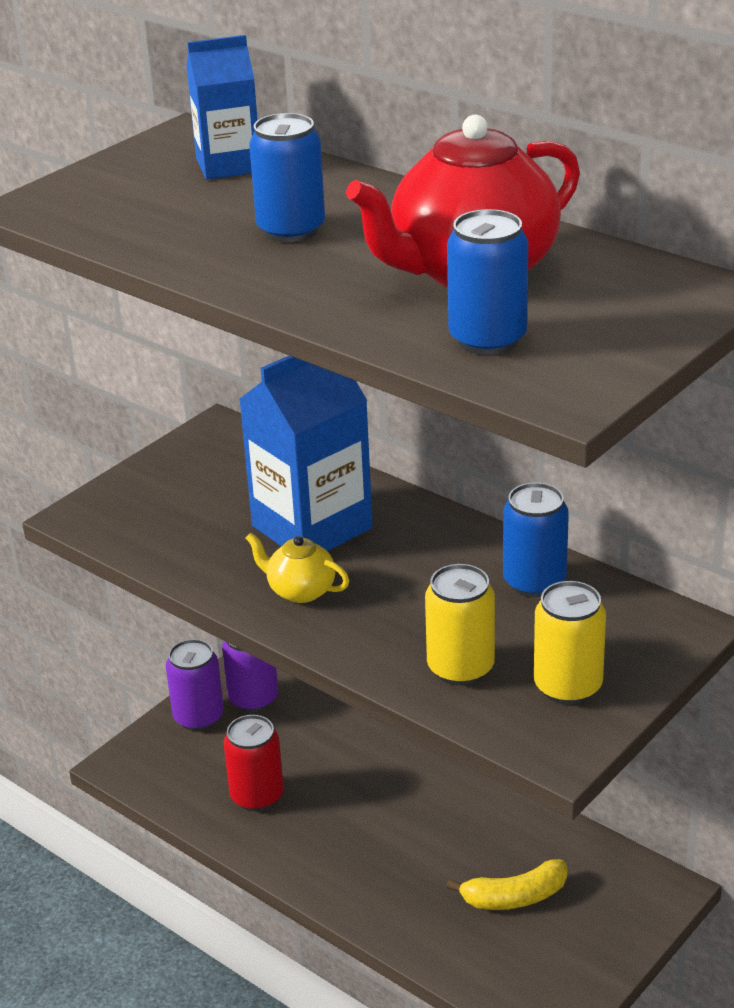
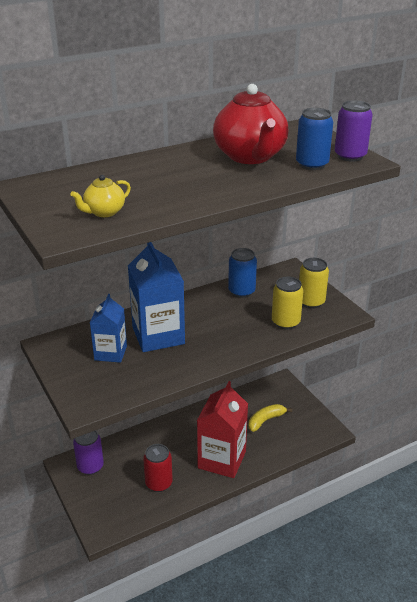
camera: 70 degrees left, 0 degrees up
(198, 717) = (88, 491): purple can -> purple can (350, 156)
(228, 165) = (78, 182): blue carton -> blue carton (110, 353)
(291, 230) = (171, 181): blue can -> none
(300, 590) = (204, 350): yellow teapot -> yellow teapot (104, 212)
(361, 862) = (222, 460): none -> red carton
(515, 897) = (265, 420): yellow banana -> yellow banana turned 135 degrees counterclockwise

